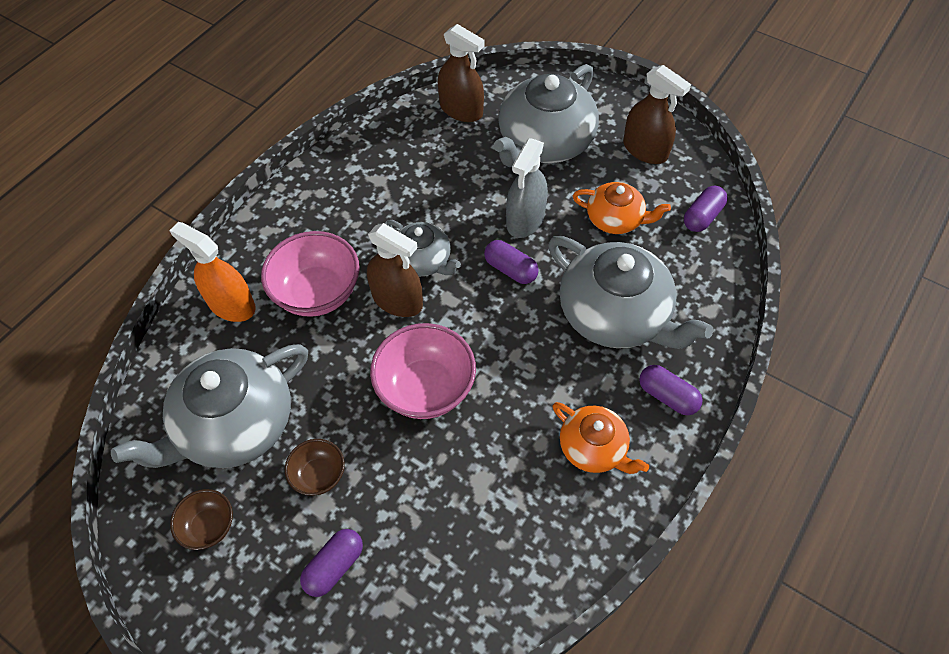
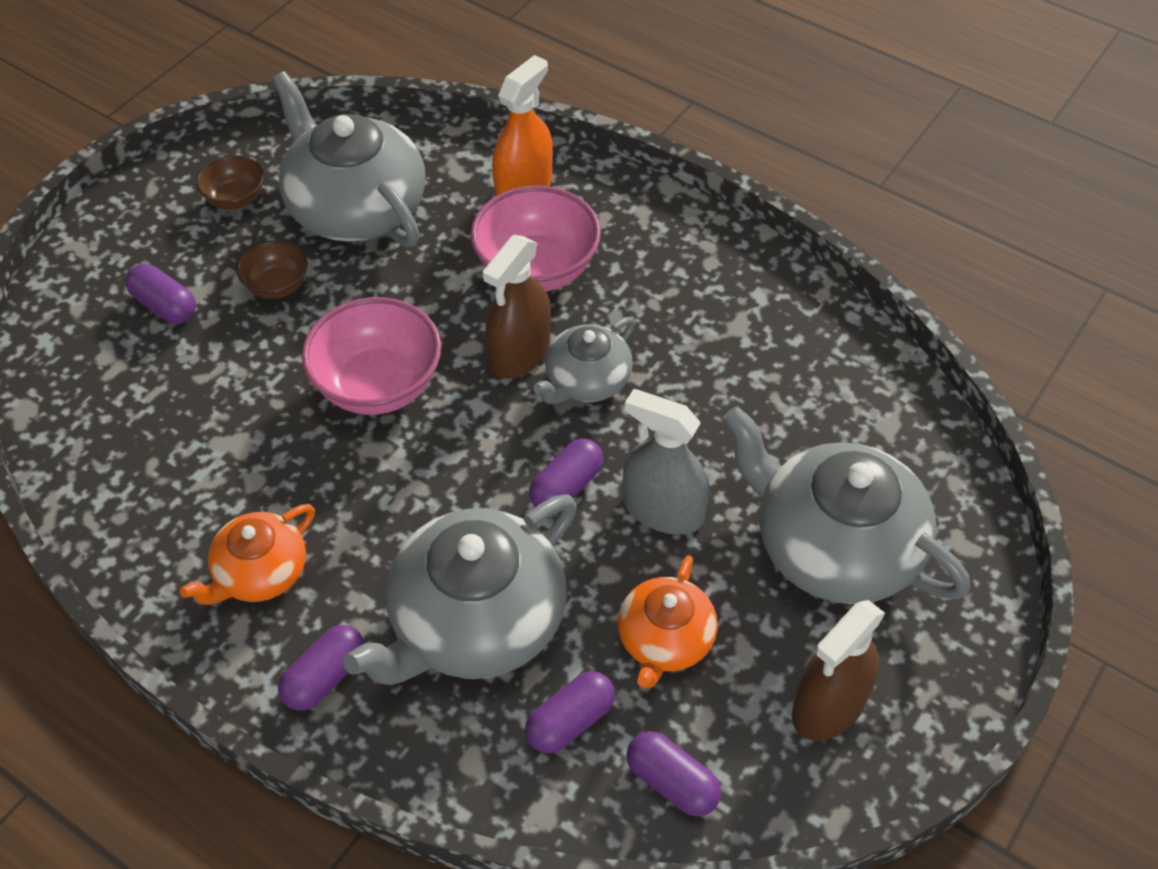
camera: 90 degrees right, 5 degrees down
(461, 110) = (898, 429): brown spray bottle -> none
(675, 263) = (570, 721): none -> purple capsule

